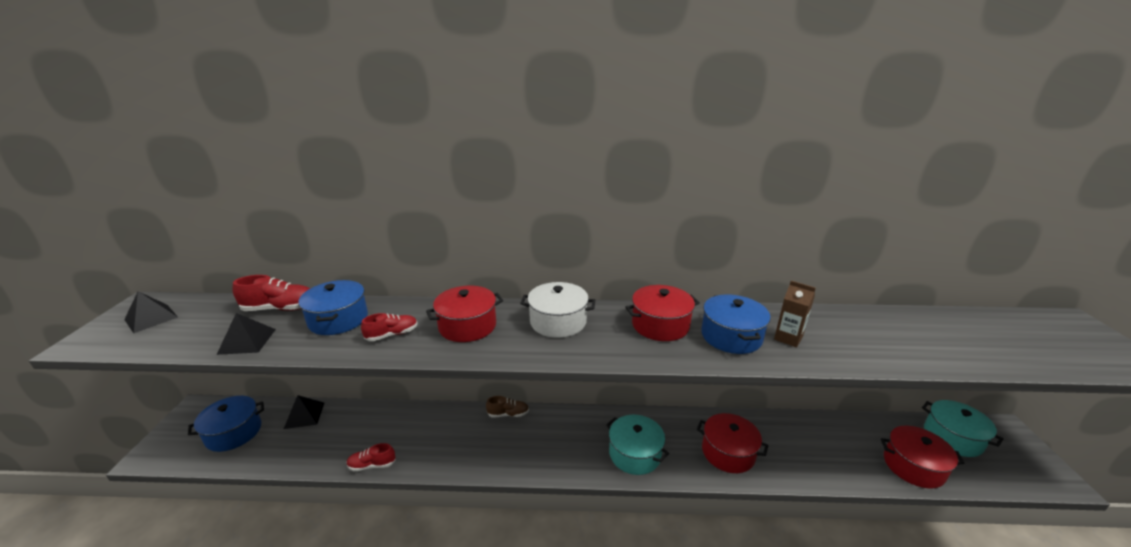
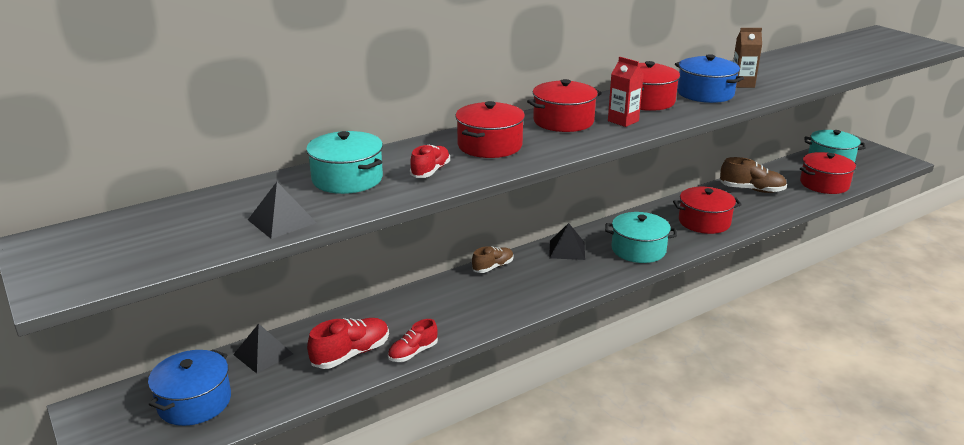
camera: 35 degrees left, 0 degrees up
(151, 318) = (96, 247): black pyramid -> black pyramid (567, 250)
(281, 309) = (256, 191): red shoe -> red shoe (351, 354)
(338, 319) = (347, 179): blue pot -> turquoise pot
(558, 322) = (563, 121): white pot -> red pot
(606, 341) = (623, 121): none -> red carton
(817, 437) = (751, 190): none -> brown shoe

